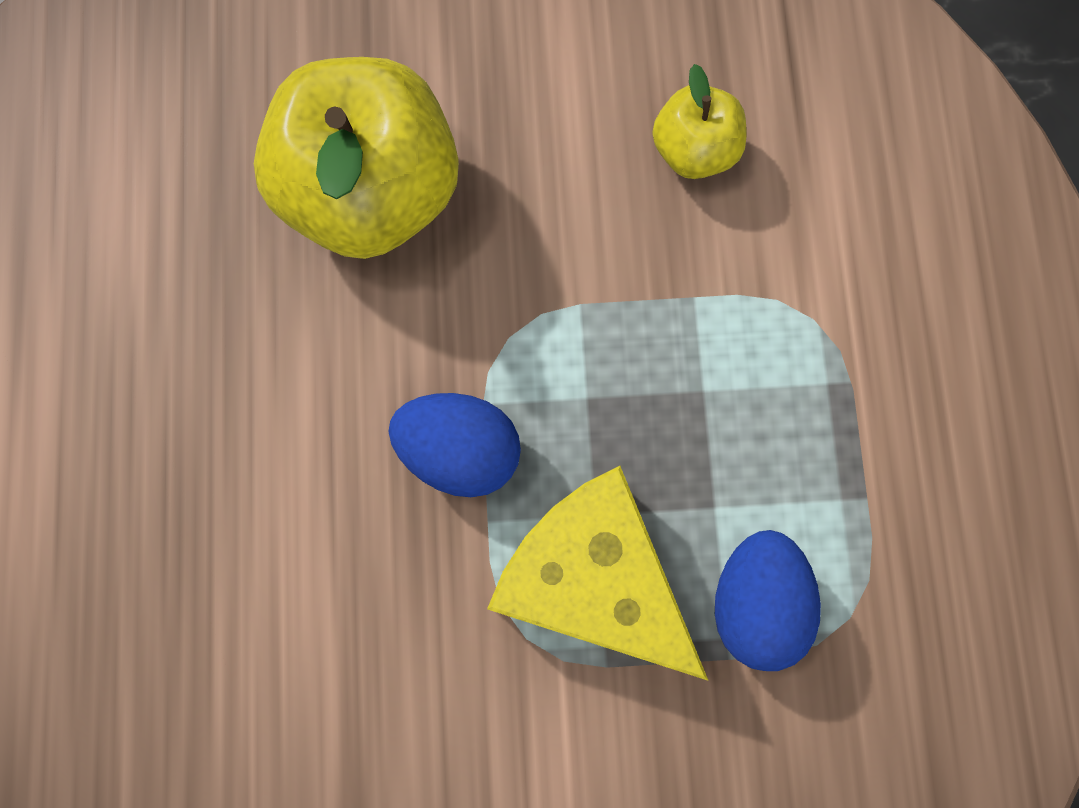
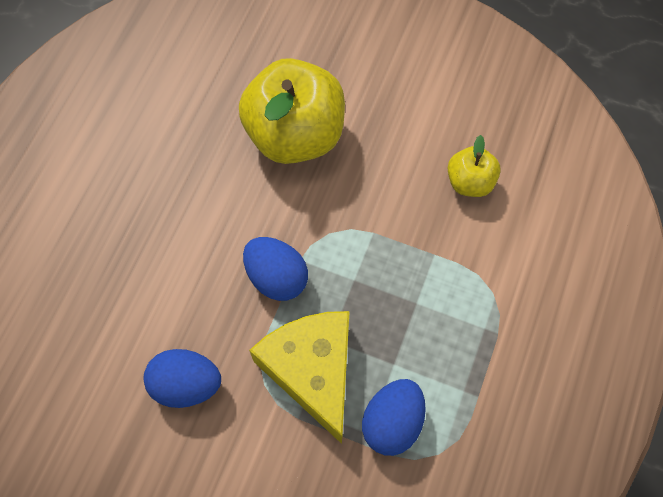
camera: 25 degrees right, 10 degrees down
(400, 698) = (186, 384): none -> blue egg

